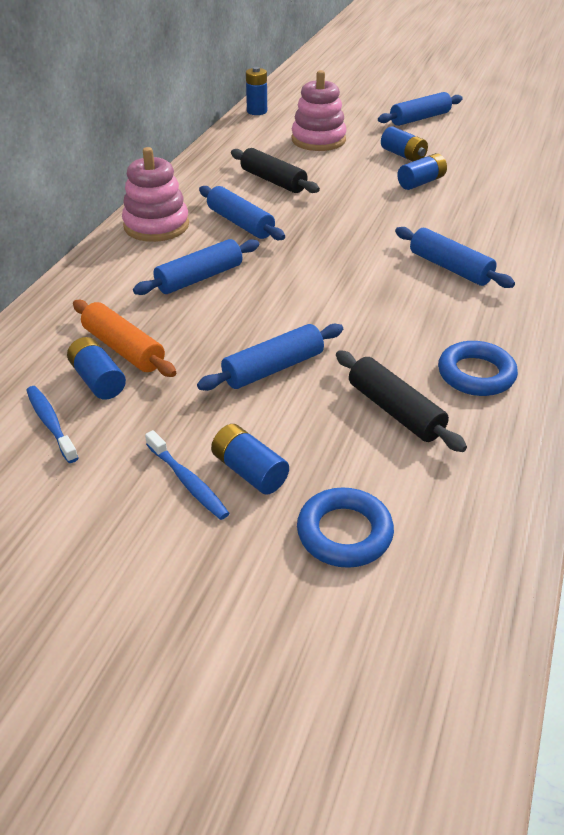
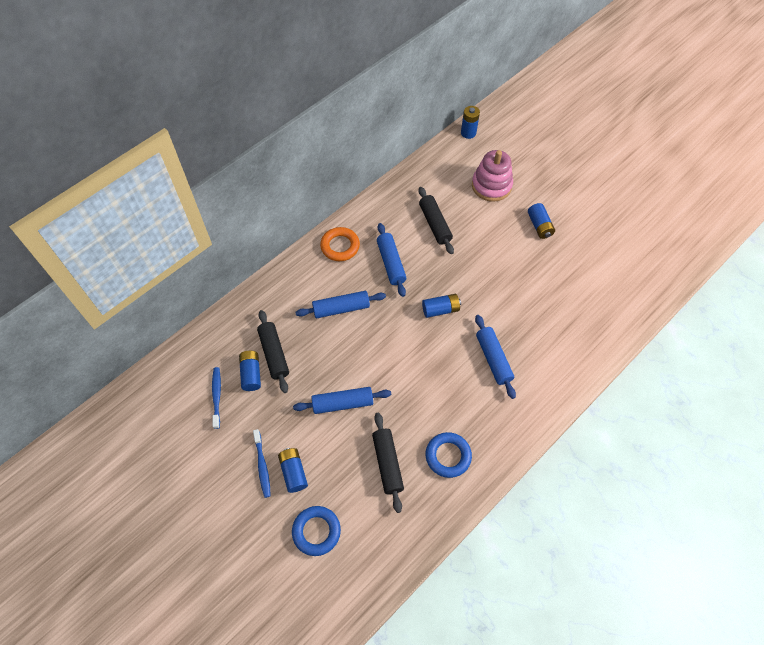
camera: 25 degrees right, 20 degrees up
(123, 349) = (274, 354): orange rolling pin -> black rolling pin
(156, 226) = (340, 246): pink stacking toy -> orange ring
(420, 118) = (581, 183): blue rolling pin -> none
(421, 182) = (532, 262): blue battery -> blue battery (440, 309)

